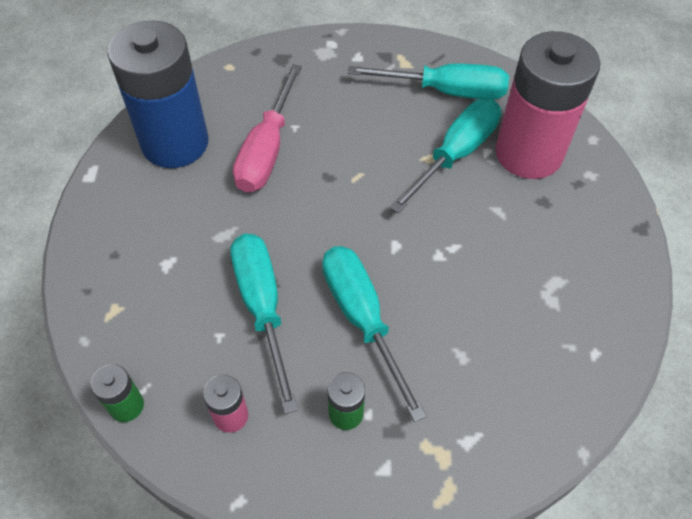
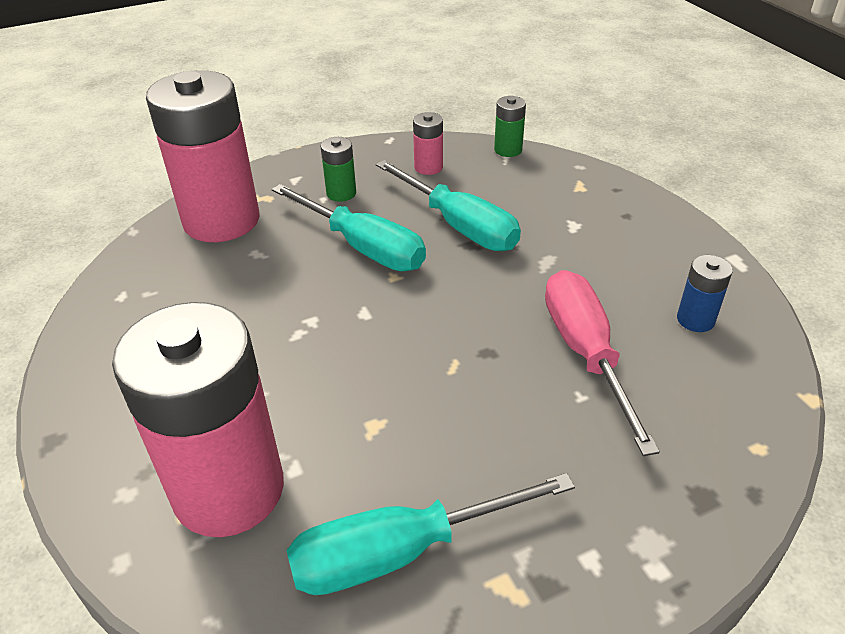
camera: 155 degrees right, 15 degrees down
(175, 143) = (695, 320): blue battery -> blue battery, size x0.41
(455, 154) = (339, 444): turquoise screwdriver -> none
(485, 425) = (221, 220): none -> pink battery

